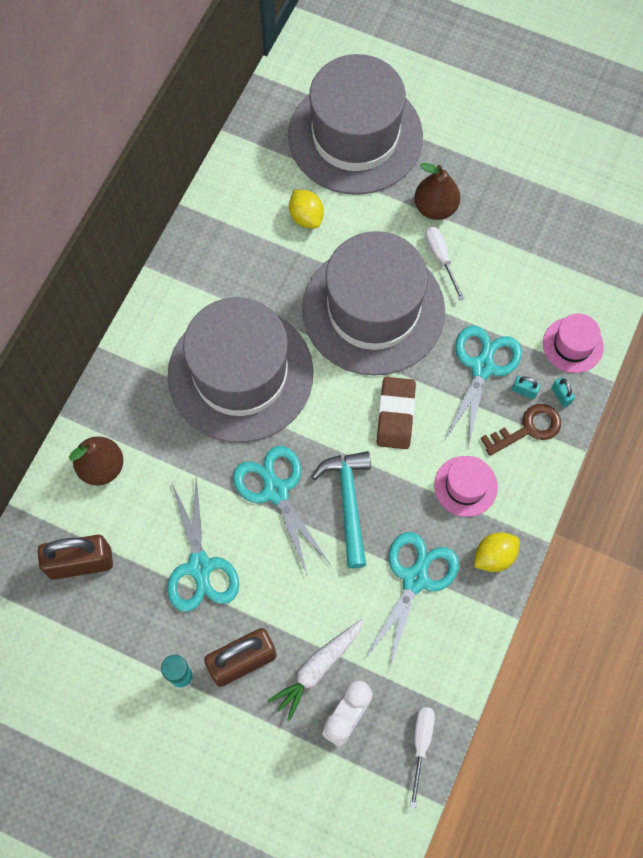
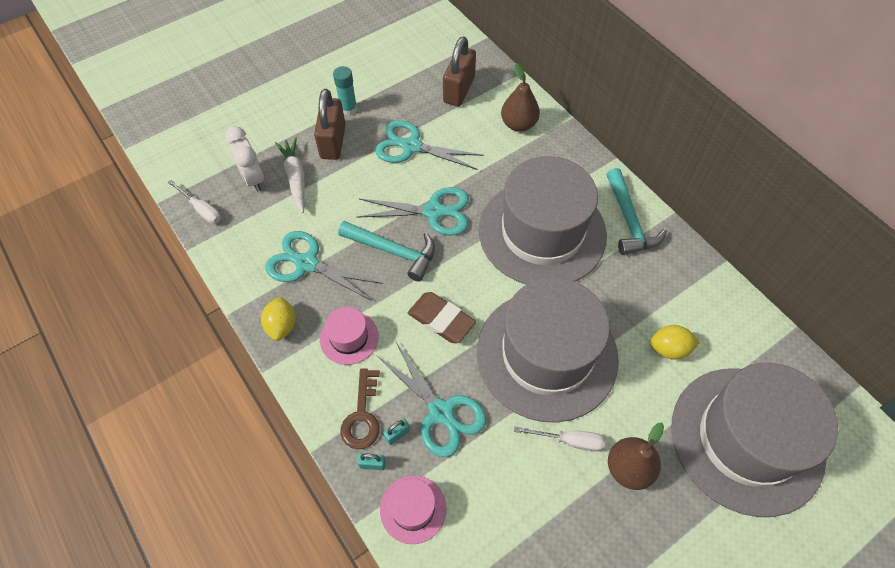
camera: 120 degrees right, 10 degrees down
(179, 301) = (629, 221): none -> turquoise hammer
(415, 579) = (307, 264): turquoise scissors -> turquoise scissors turned 150 degrees clockwise

